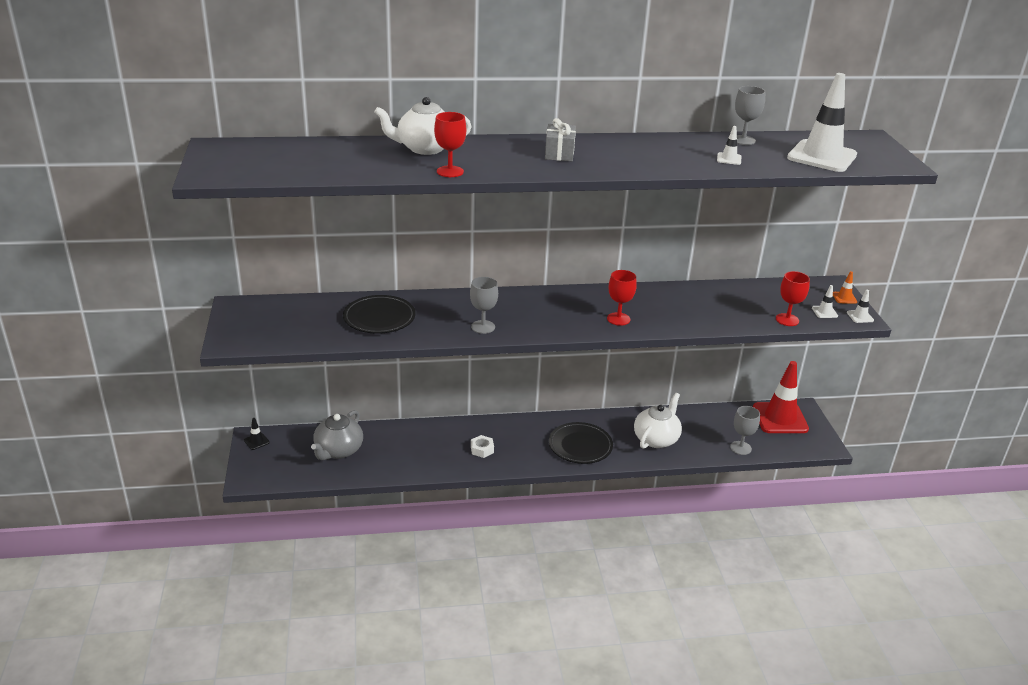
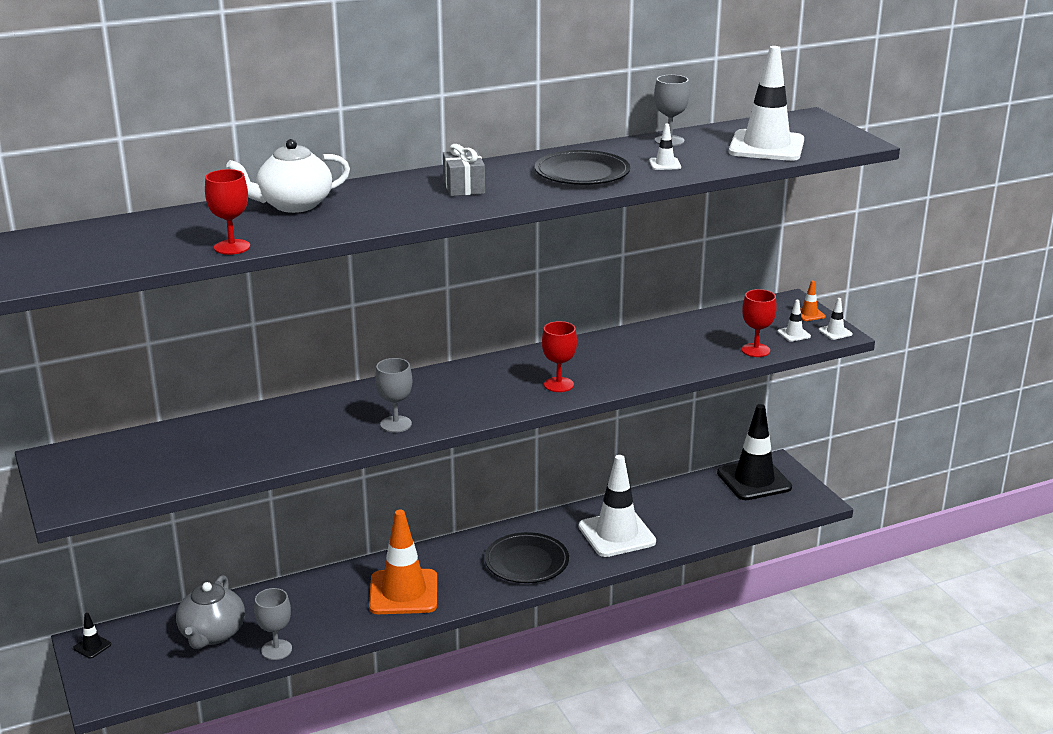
camera: 15 degrees left, 5 degrees down
(379, 318) = (256, 437): black plate -> black plate (582, 173)
(450, 171) = (343, 227): red goblet -> red goblet (232, 247)
(482, 449) = (403, 592): white nut -> orange traffic cone
(656, 439) = (617, 534): white teapot -> white traffic cone
(740, 448) = (721, 524): grey goblet -> grey goblet (276, 650)
(780, 418) = (754, 480): red traffic cone -> black traffic cone

